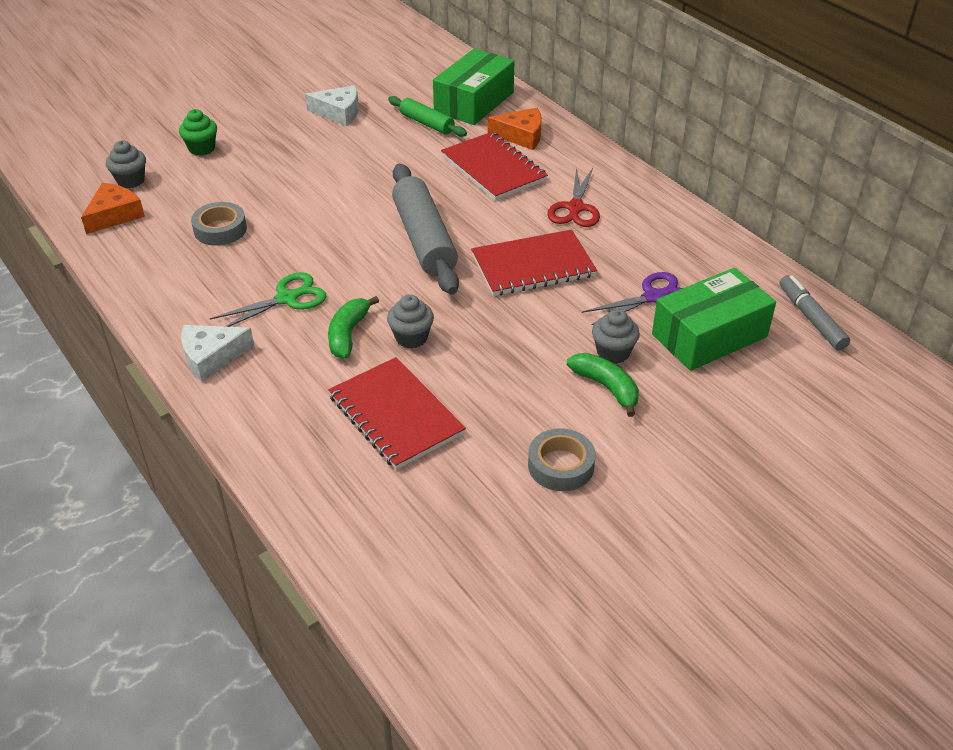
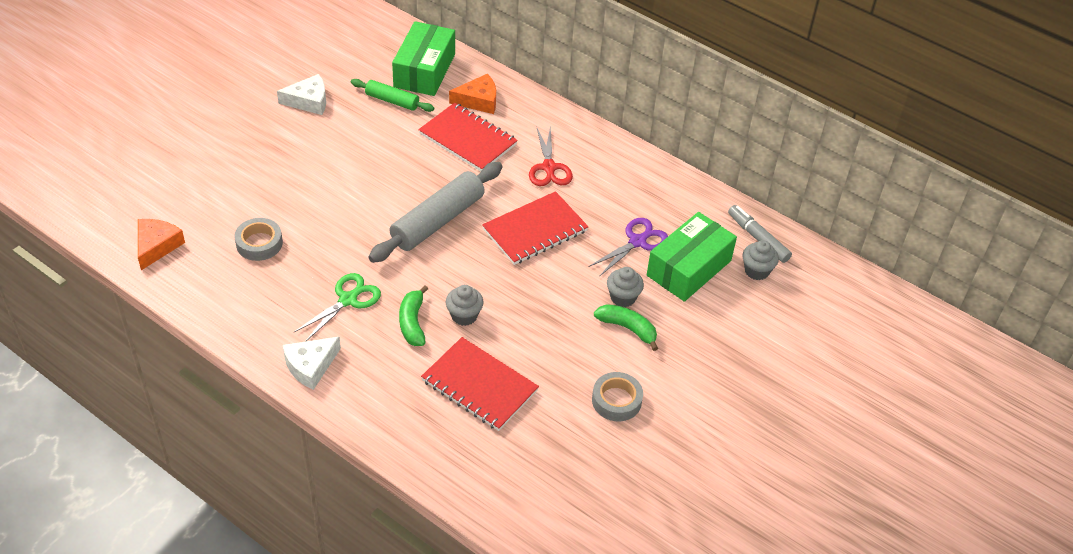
camera: 20 degrees left, 5 degrees up
(131, 180) = (153, 207): grey cupcake -> grey cupcake (756, 271)
(202, 148) = (201, 161): green cupcake -> none
(424, 239) = (438, 221): grey rolling pin -> grey rolling pin turned 75 degrees clockwise

